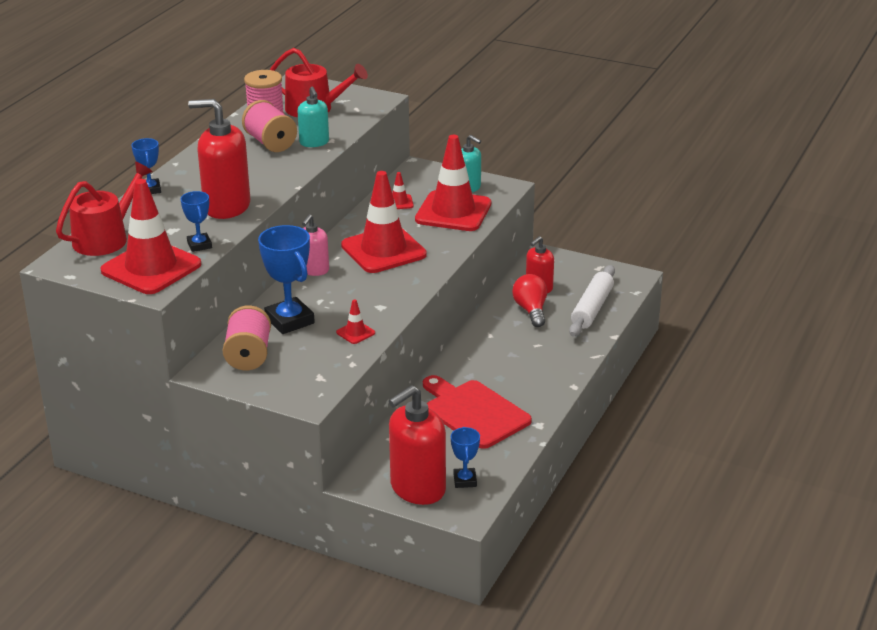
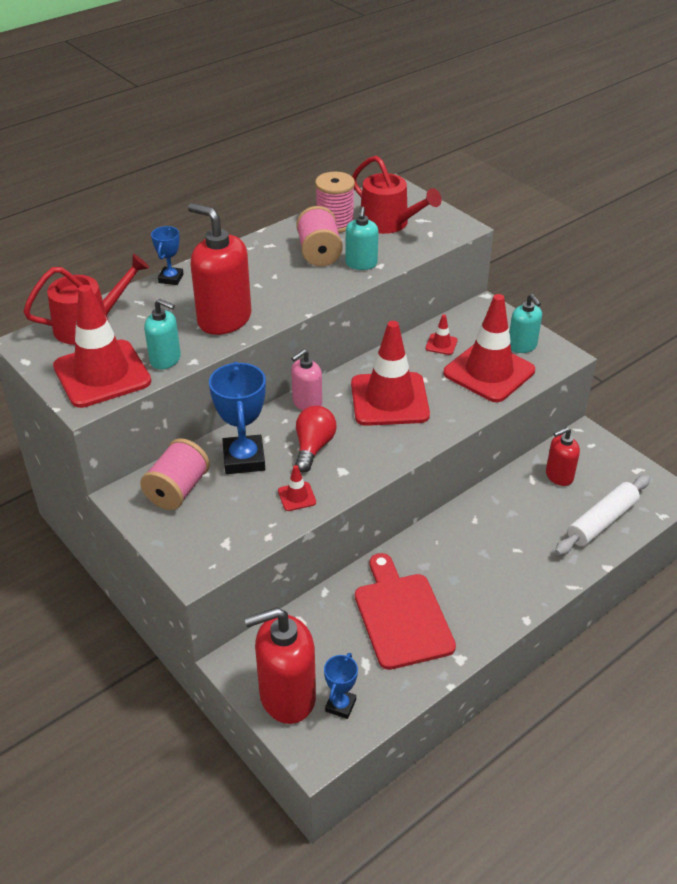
camera: 25 degrees right, 10 degrees up
(199, 245) = (165, 360): blue trophy -> turquoise soap dispenser
(531, 310) = (535, 502): red light bulb -> red light bulb (313, 447)

